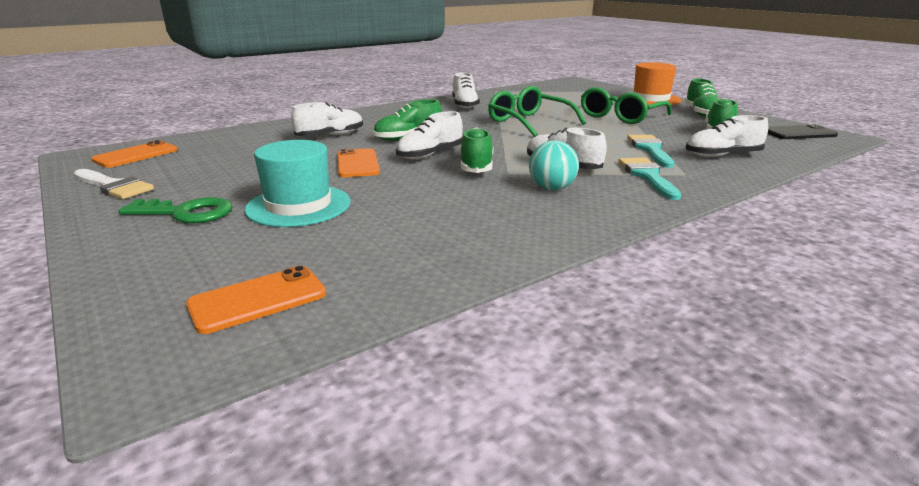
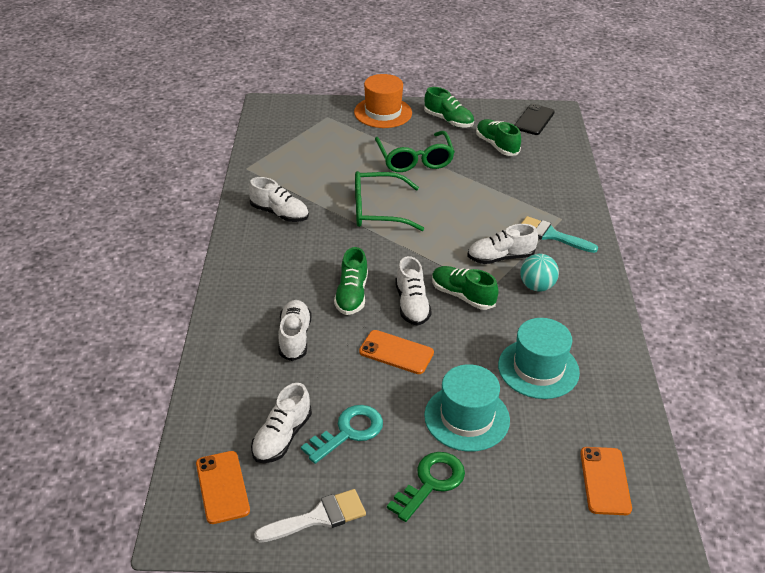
camera: 55 degrees left, 15 degrees up
(233, 172) = (348, 432): none -> turquoise key
(419, 218) = (538, 368): none -> turquoise hat
(650, 149) = (504, 200): turquoise brush -> none
(722, 155) = (544, 181): white shoe -> white shoe (282, 437)

